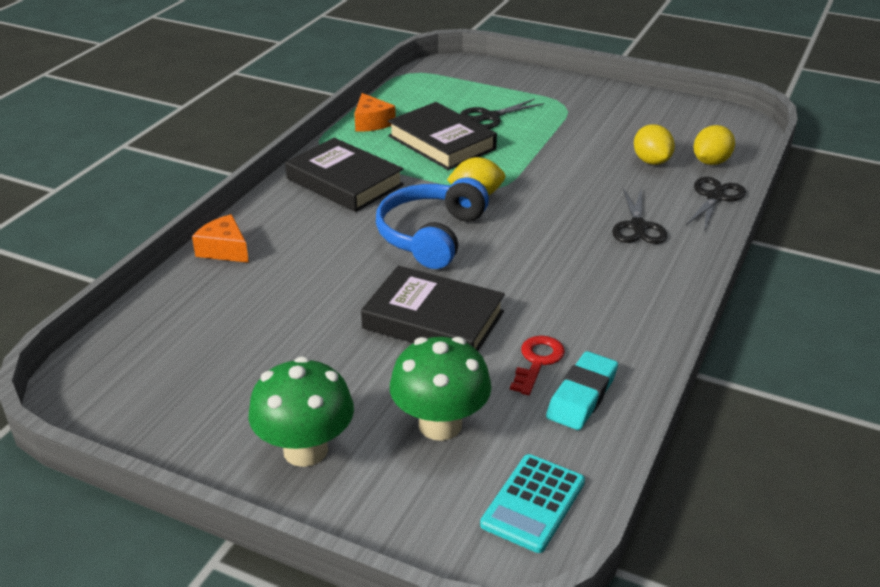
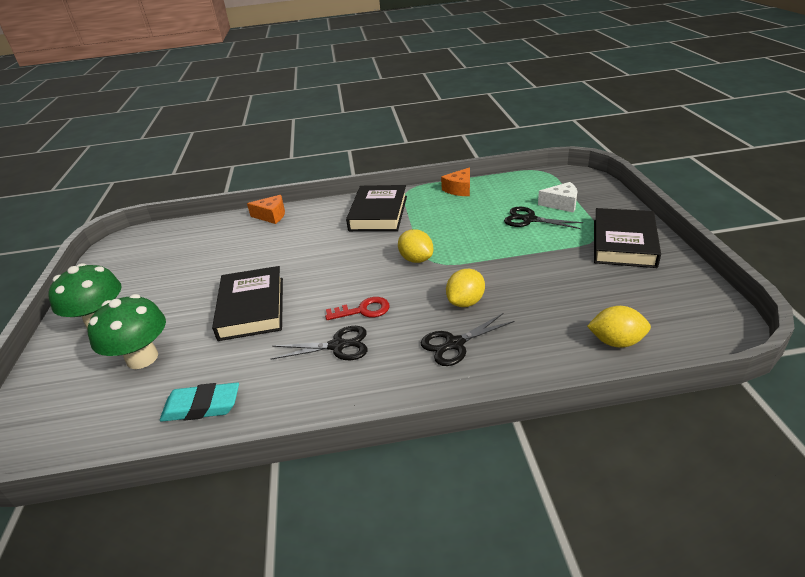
camera: 60 degrees right, 0 degrees up
(224, 250) = (271, 216): orange cheese -> orange cheese turned 90 degrees clockwise
(431, 235) = (348, 266): blue headphones -> none
(441, 142) = (468, 219): black book -> black book (623, 243)
(487, 93) = (561, 204): none -> white cheese
(533, 503) = (73, 432): turquoise calculator -> none
(537, 361) = (232, 369): red key -> red key (363, 310)
(651, 161) = (569, 310): yellow lemon -> yellow lemon (465, 302)
(715, 197) = (555, 367): black scissors -> black scissors (337, 346)

